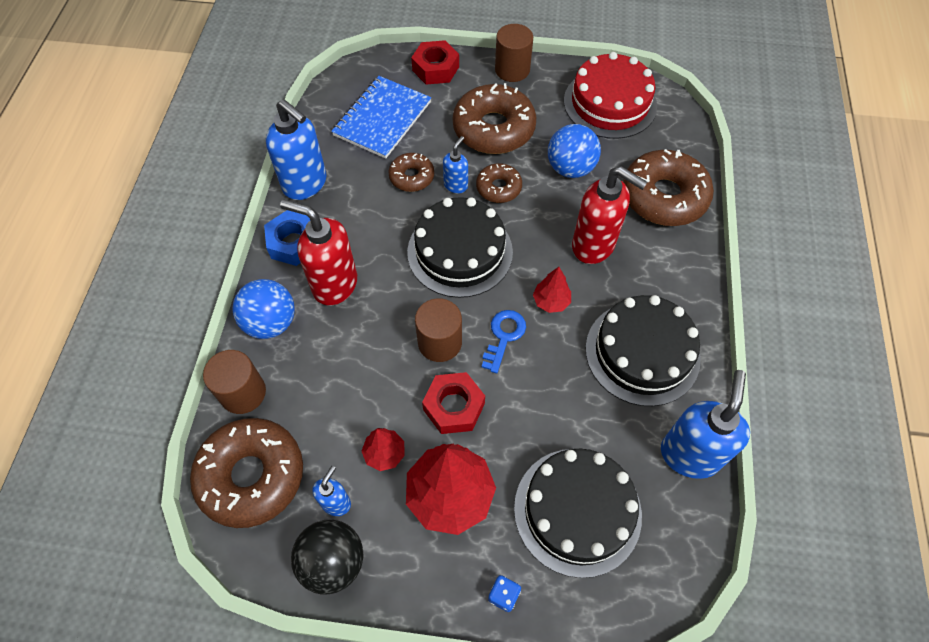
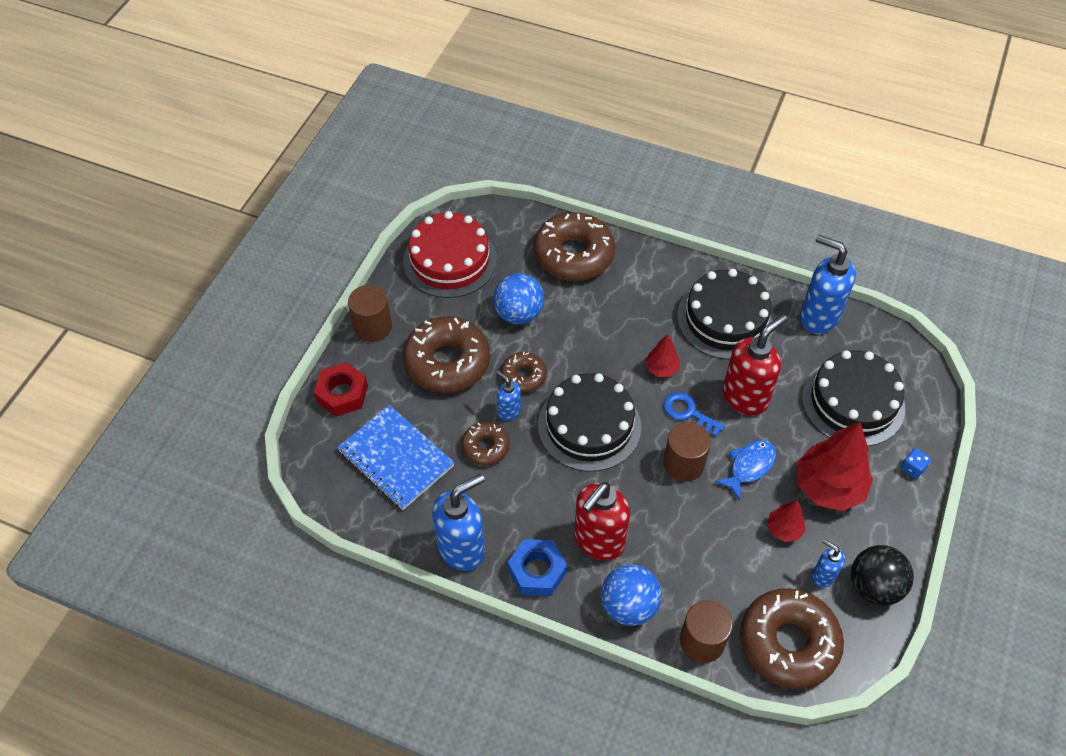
camera: 75 degrees left, 5 degrees down
(454, 407) = (749, 467): red nut -> blue fish
(594, 246) = (611, 321): red soap dispenser -> red soap dispenser (745, 397)

